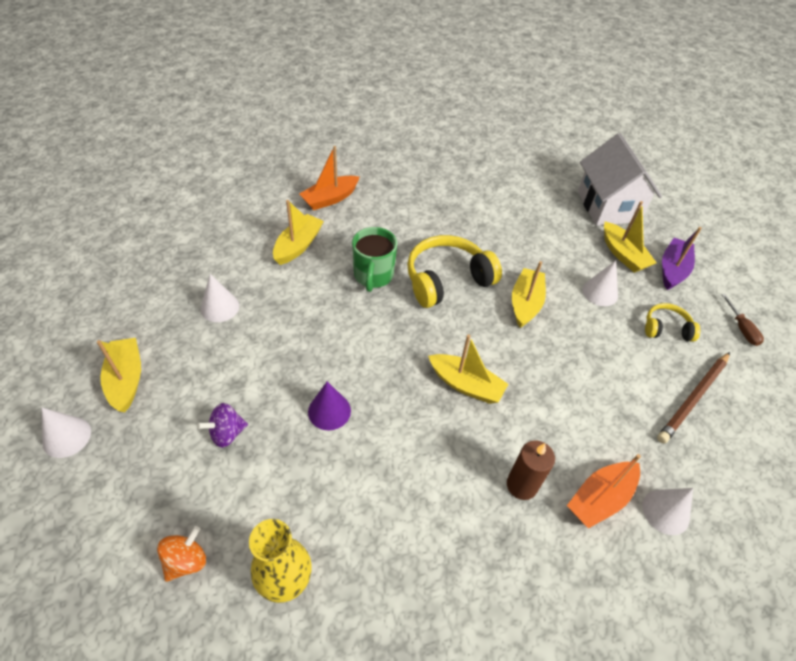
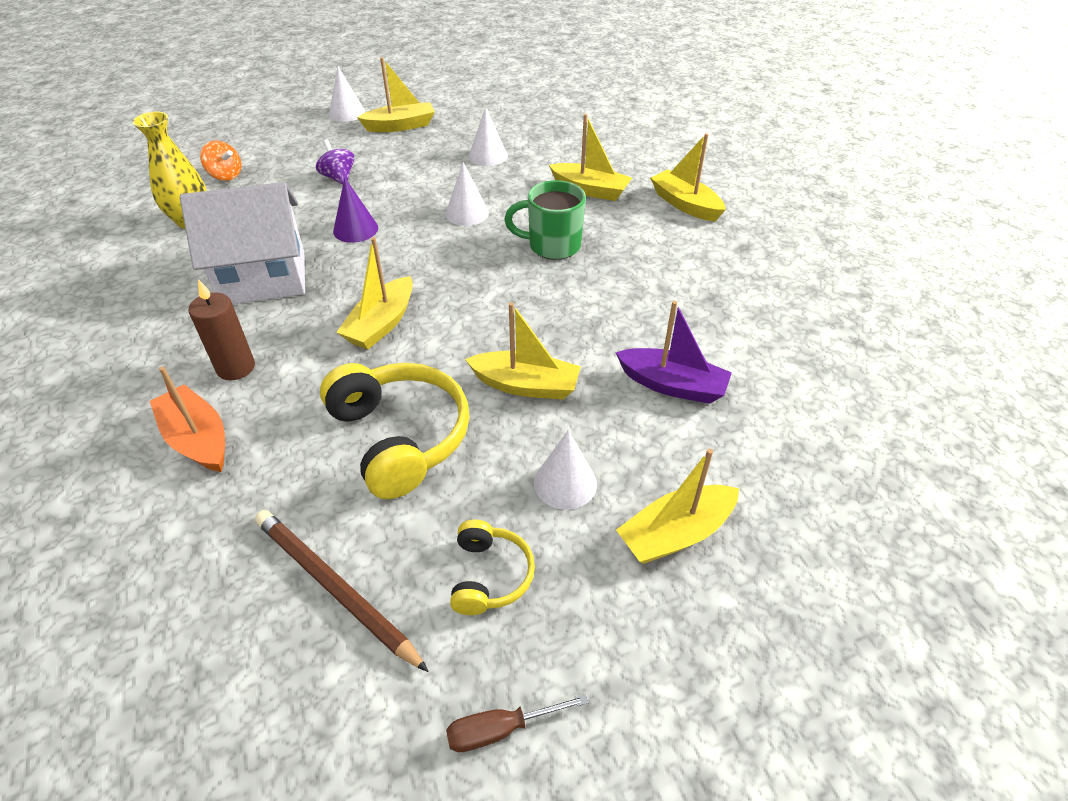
camera: 90 degrees right, 5 degrees down
(330, 199) = (685, 204): orange boat -> yellow boat
(447, 280) = (558, 307): yellow headphones -> yellow headphones (400, 437)
(607, 206) = (819, 527): white house -> white house (263, 278)
(665, 511) = (157, 509): white cone -> white cone (467, 213)
(672, 269) = (655, 620): purple boat -> purple boat (672, 385)

